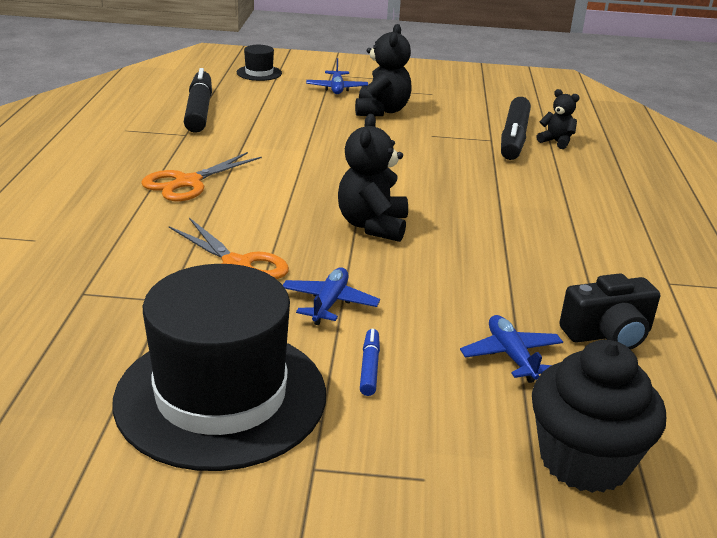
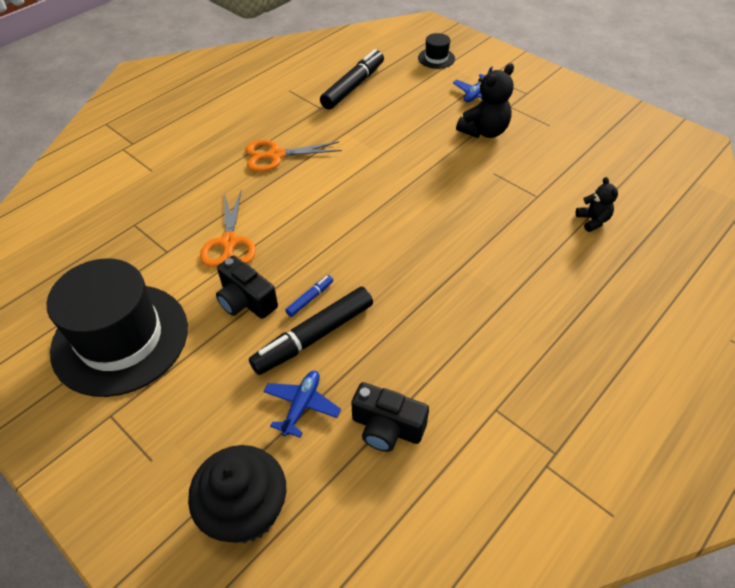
camera: 40 degrees right, 20 degrees up
(329, 303) = (246, 301): blue plane -> black camera
(369, 367) = (212, 364): blue marker -> blue marker (310, 298)
(372, 226) = (346, 247): black teddy bear -> none
(514, 138) = (559, 202): black marker -> black marker (314, 336)

